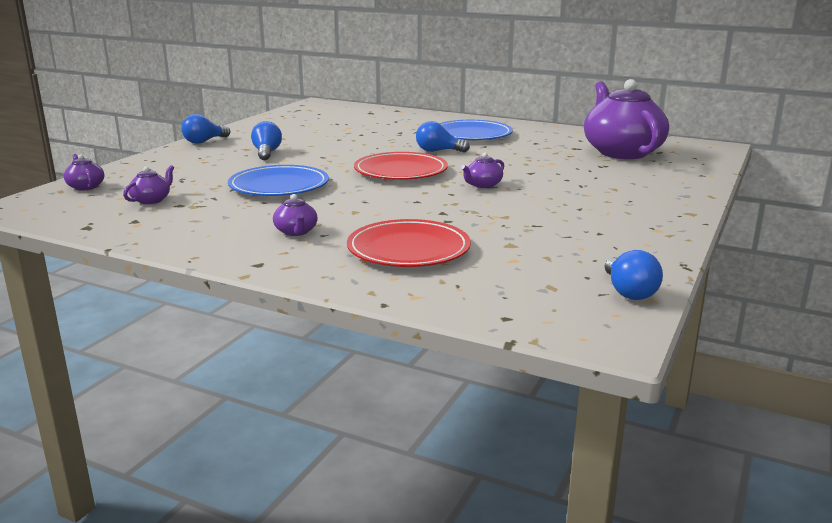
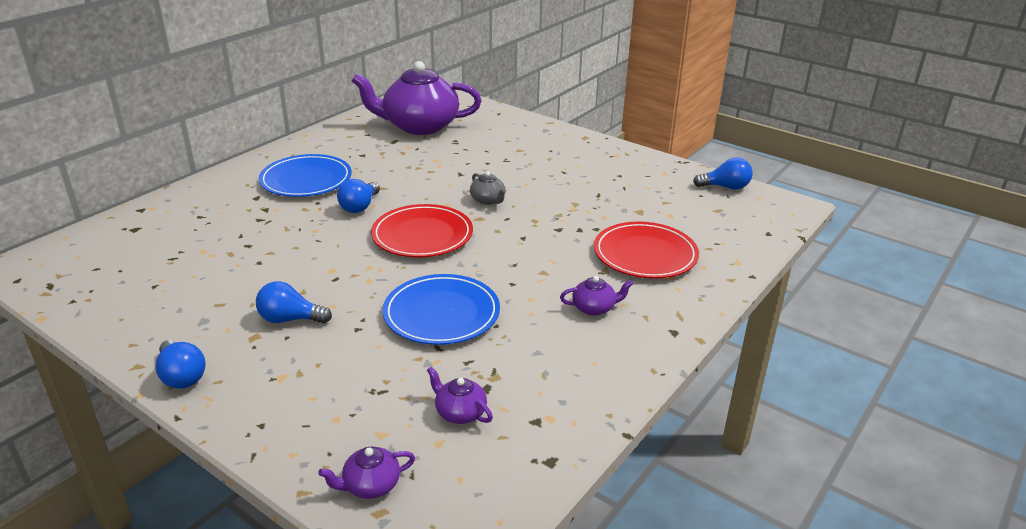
camera: 80 degrees left, 10 degrees up
(483, 185) = (488, 200): purple teapot -> grey teapot

